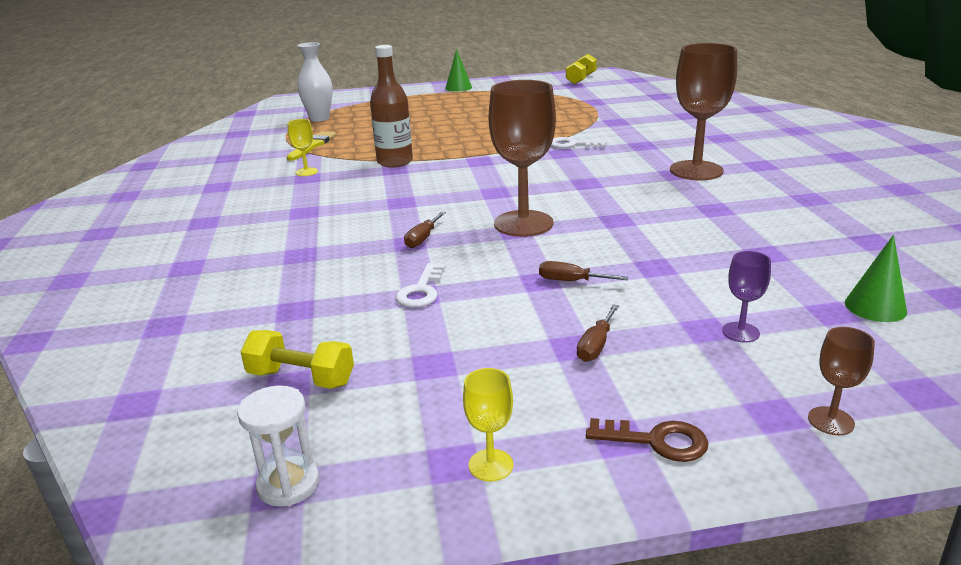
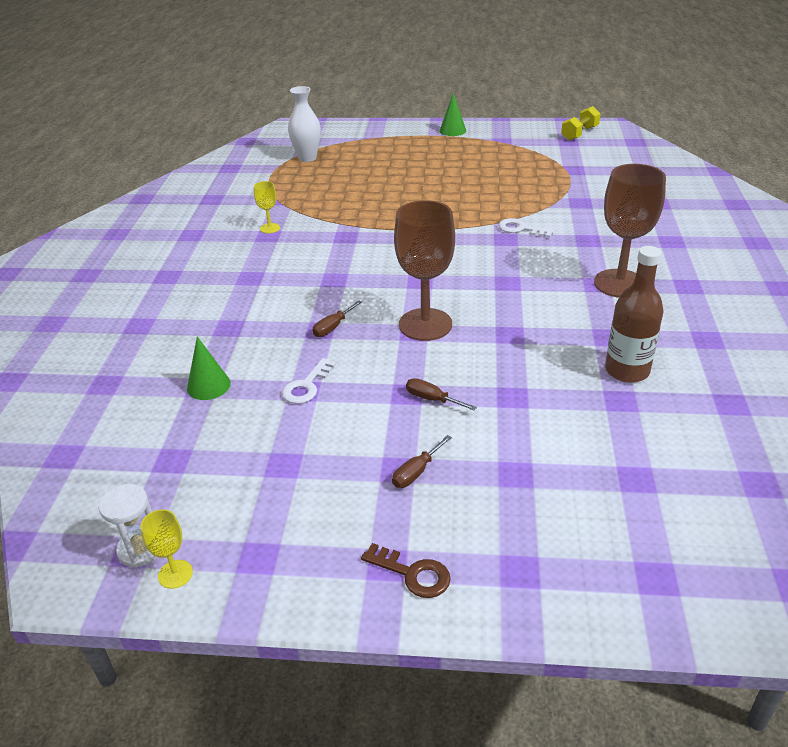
camera: 15 degrees right, 10 degrees up
(301, 378) = (183, 457): yellow dumbbell -> none
(313, 145) = (288, 194): yellow brush -> none
(395, 162) = (349, 227): brown bottle -> brown bottle (627, 371)
(490, 465) = (282, 566): yellow goblet -> yellow goblet (175, 574)
(740, 332) = (542, 483): purple goblet -> none
(831, 421) = (560, 587): brown goblet -> none
(875, 307) = (679, 481): green cone -> green cone (208, 385)

